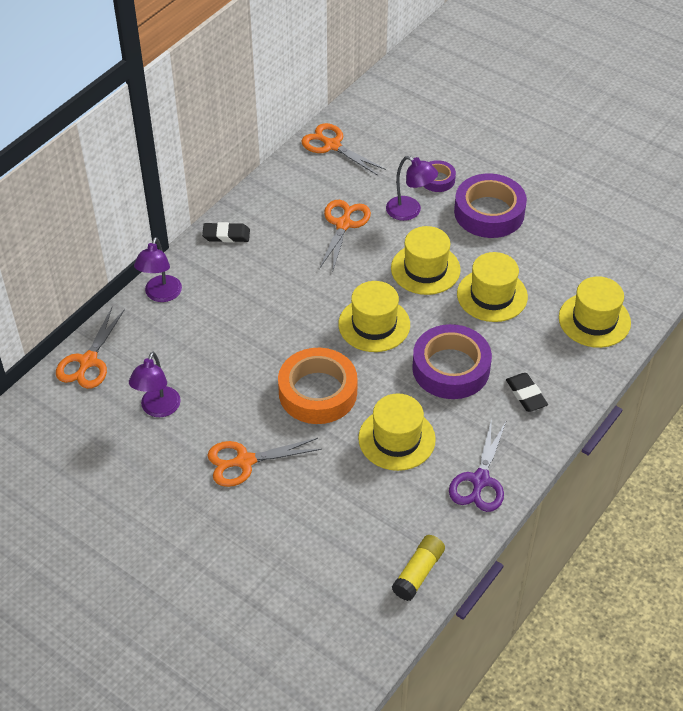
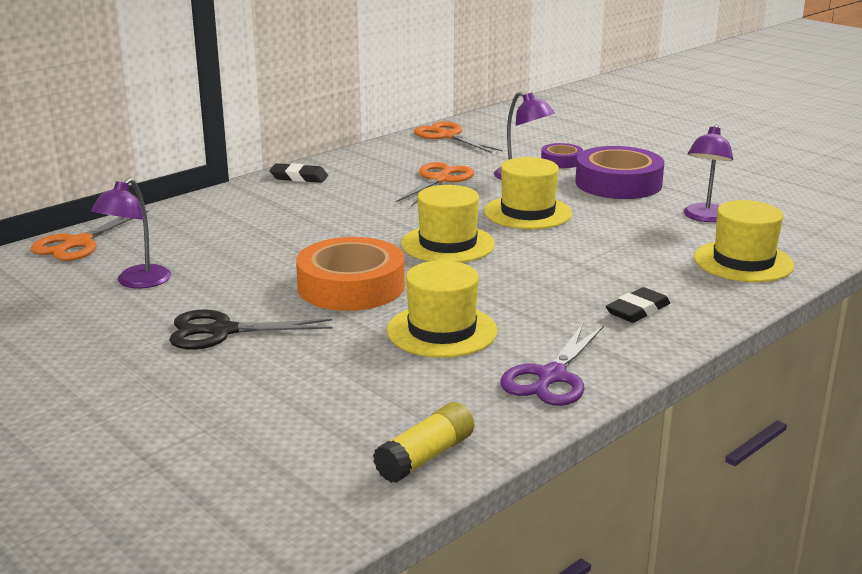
camera: 10 degrees right, 25 degrees down
(161, 295) = (198, 207): purple lamp -> purple lamp (704, 217)
(245, 461) = (222, 331): orange scissors -> black scissors
(451, 368) = (537, 282): purple tape -> none
(492, 295) = (608, 235): yellow hat -> none
(526, 394) = (637, 310): black eraser -> black eraser turned 60 degrees clockwise

